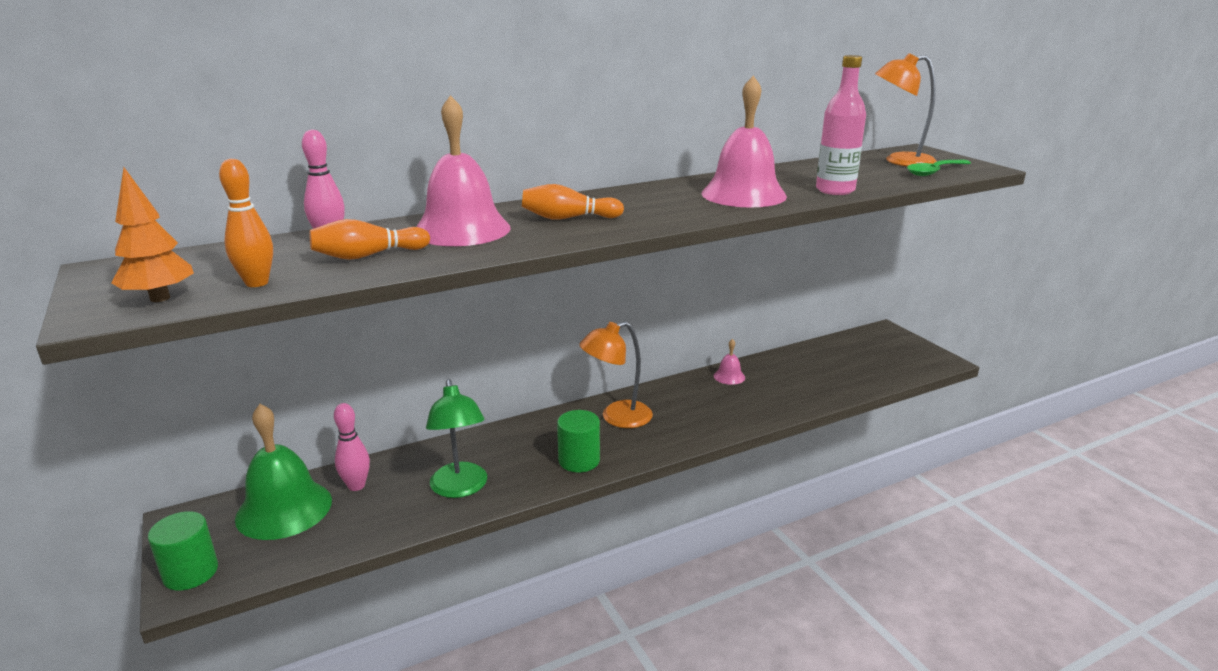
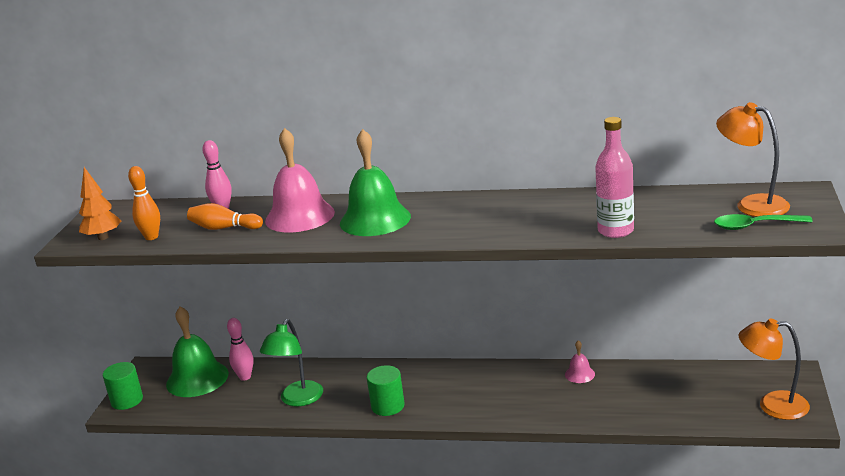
camera: 40 degrees right, 0 degrees up
(568, 218) = (375, 219): orange bowling pin -> green bell
(617, 417) = (450, 382): orange lamp -> orange lamp (773, 405)
(743, 194) = (533, 220): pink bell -> none

